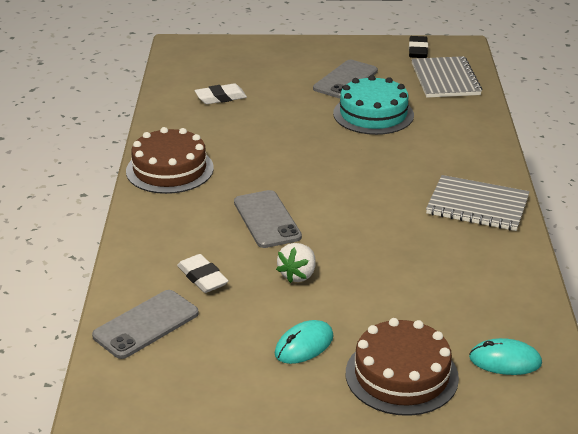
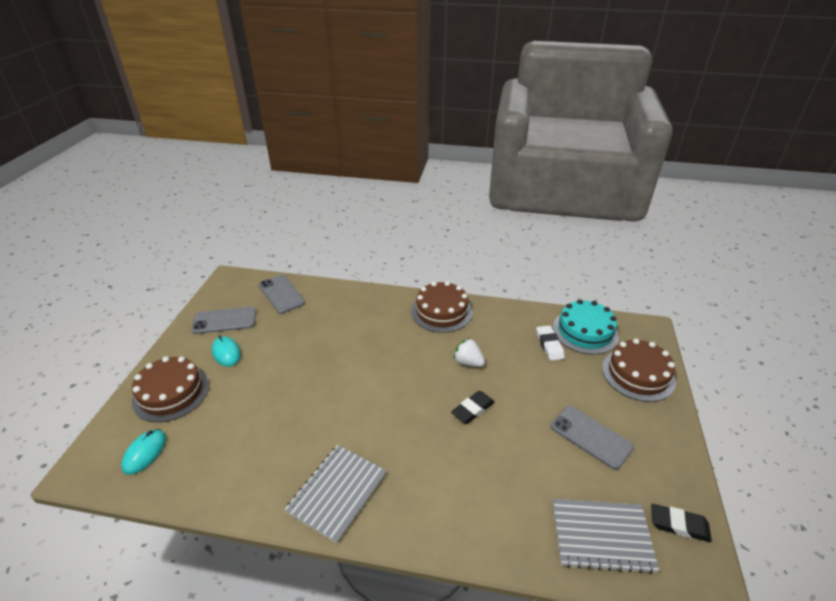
camera: 100 degrees right, 5 degrees up
(202, 278) = (313, 317): white eraser -> none
(253, 54) = (638, 374): none -> brown cake
(267, 219) = (364, 352): grey phone -> grey phone (224, 320)
(298, 275) = (294, 359): white strawberry -> white strawberry (468, 362)
(336, 139) = (472, 409): none -> black eraser
(373, 114) = (517, 446): turquoise cake -> turquoise cake (585, 331)

